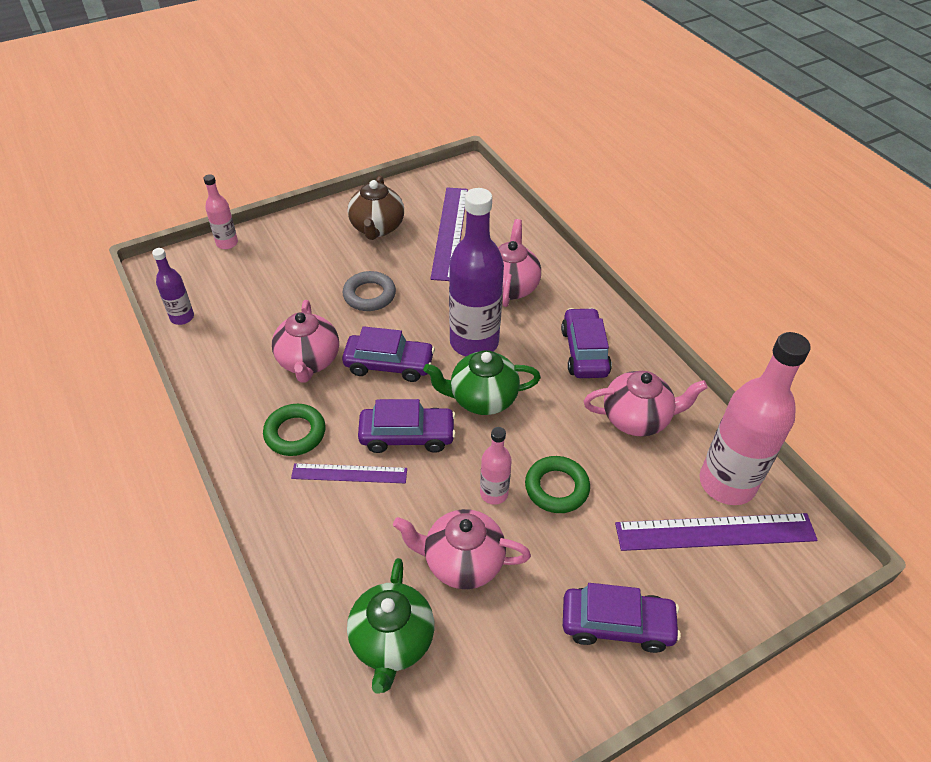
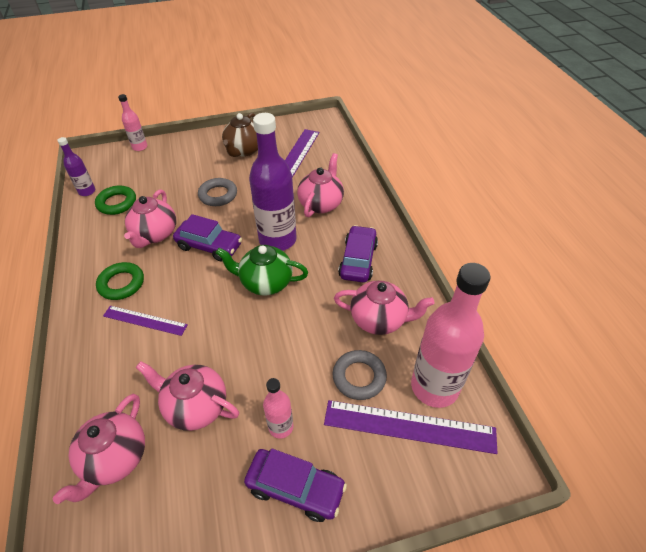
camera: 15 degrees right, 0 degrees up
(392, 641) = (115, 459): green teapot -> pink teapot
(407, 436) = (199, 300): purple car -> none
(494, 493) = (243, 357): pink bottle -> pink bottle (281, 427)
(556, 488) = (293, 362): green ring -> green ring (117, 203)
(639, 489) = (359, 377): none -> grey ring

